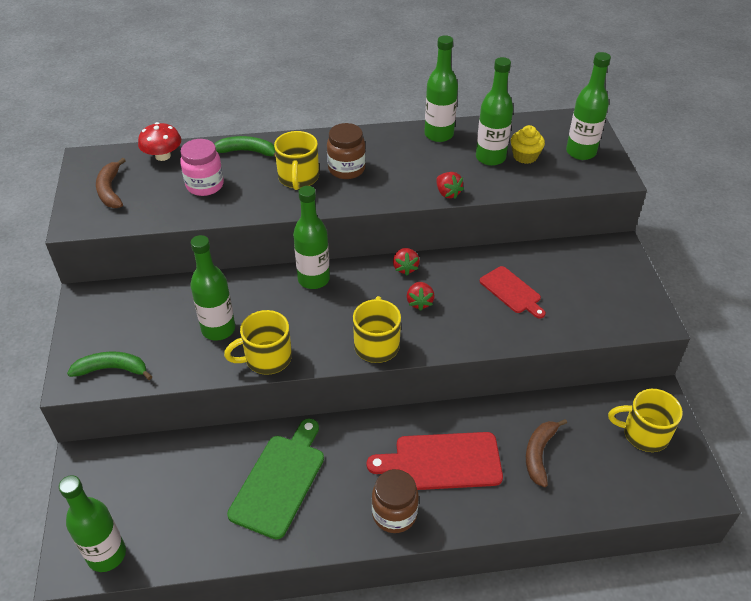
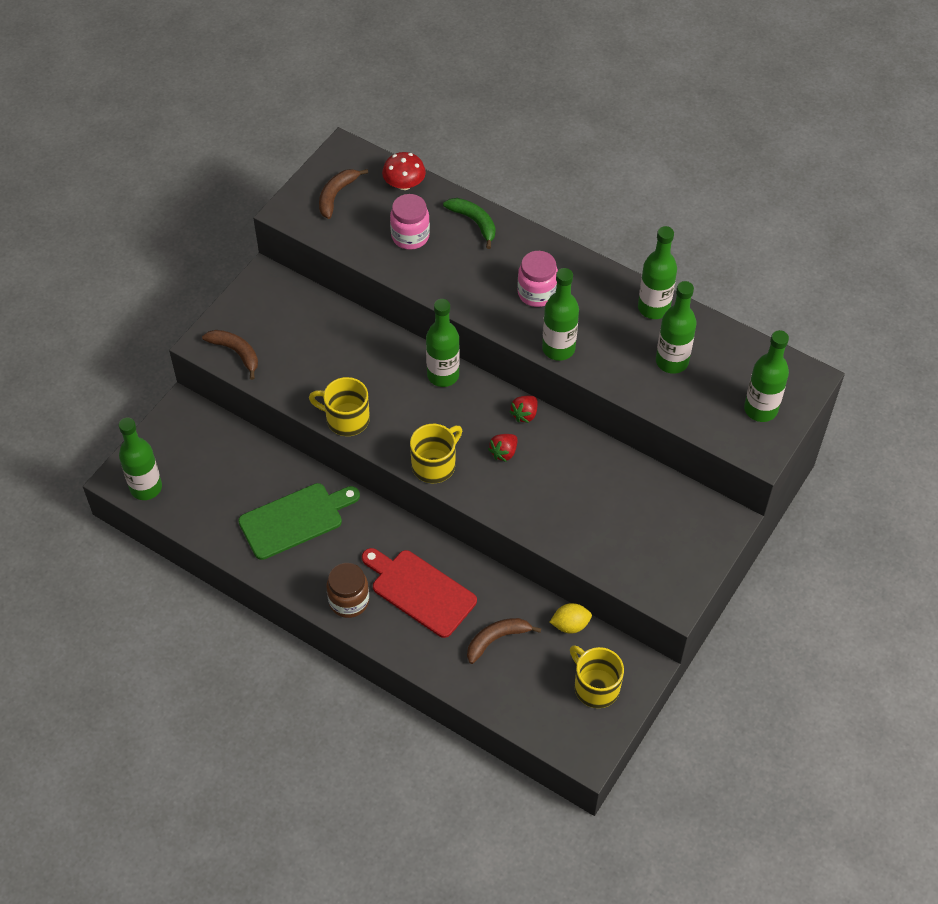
camera: 40 degrees right, 10 degrees up
(112, 369) = (236, 353): green banana -> brown banana
(218, 329) = (334, 370): green bottle -> green bottle (558, 348)
(298, 178) = (489, 277): yellow mug -> none
(346, 169) = (537, 293): brown jar -> pink jar
(447, 193) = (594, 372): red strawberry -> none
(512, 291) = (587, 495): red cutting board -> none
(525, 156) = (704, 380): yellow cupcake -> none
(576, 403) = (570, 625): none -> yellow lemon

